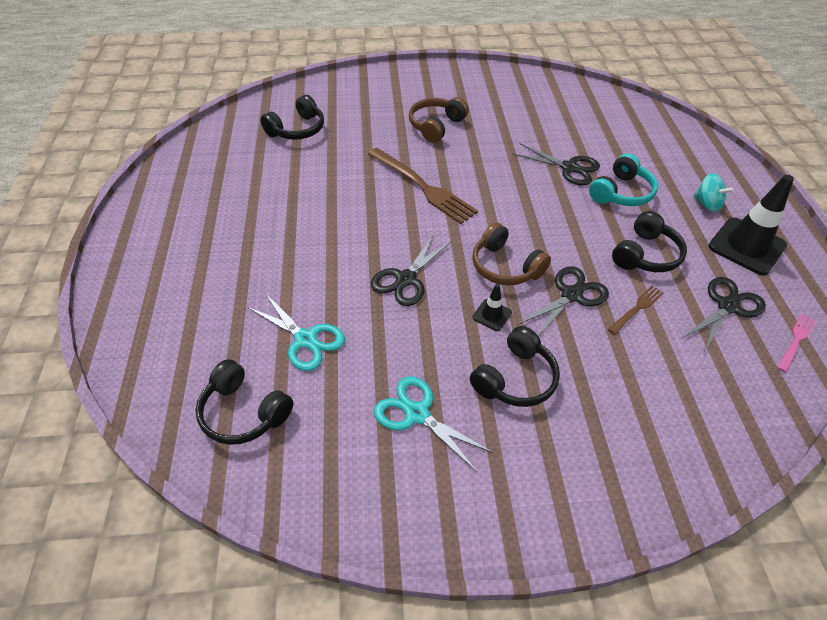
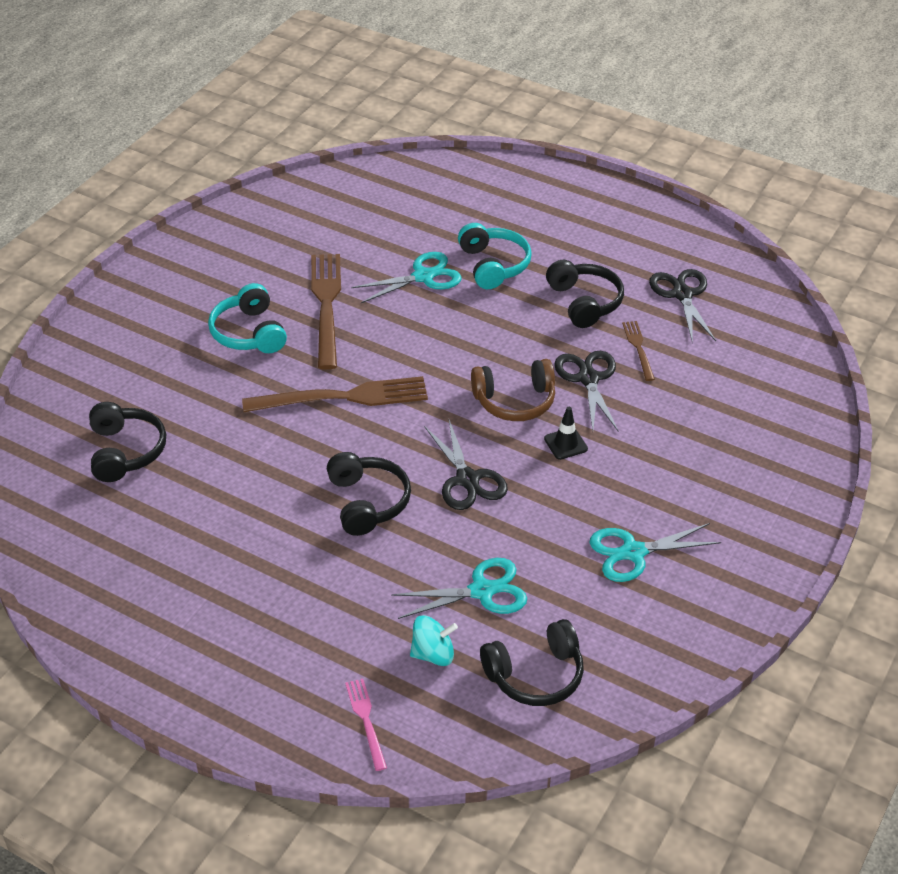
camera: 55 degrees left, 5 degrees down
(436, 126) = (249, 333): brown headphones -> turquoise headphones
(493, 142) = (326, 305): none -> brown fork
(515, 379) = (648, 469): black headphones -> black headphones (367, 502)
(569, 168) = (423, 276): black scissors -> turquoise scissors
(707, 204) = (561, 223): turquoise spinning top -> turquoise spinning top (433, 654)
(746, 246) = (630, 237): black traffic cone -> none
(796, 340) = (746, 283): pink fork -> pink fork (366, 720)

